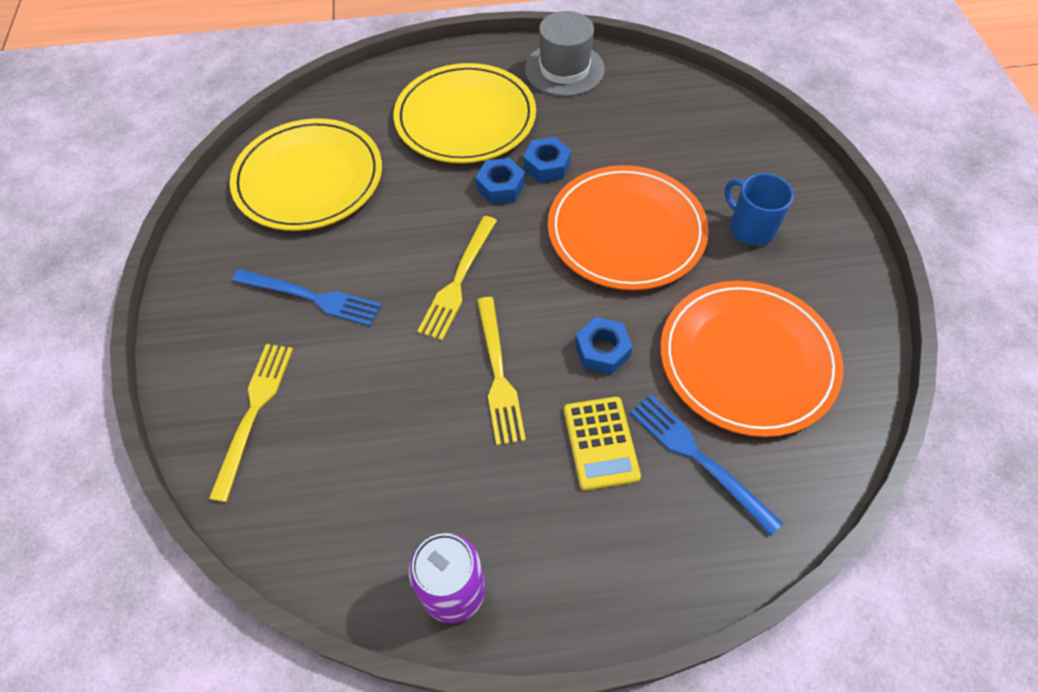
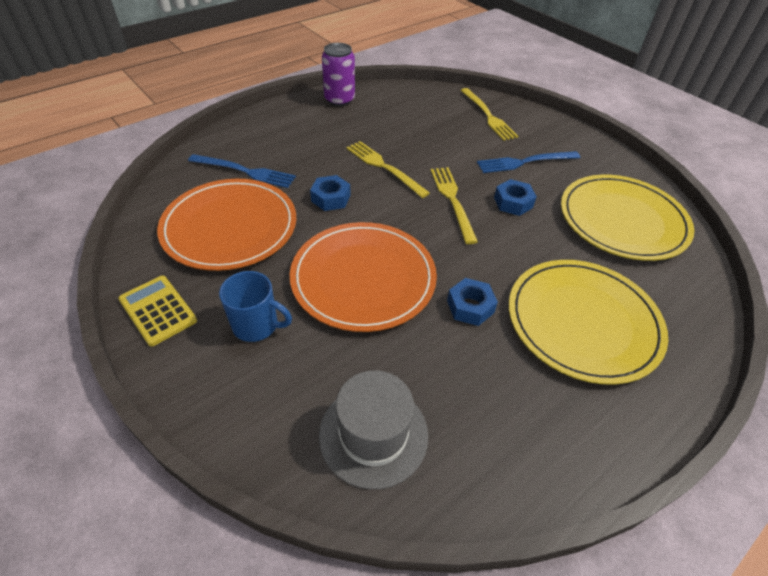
camera: 145 degrees right, 10 degrees down
(500, 187) = (488, 272): blue nut -> blue nut (513, 202)
(564, 69) = (558, 438): grey hat -> grey hat (373, 434)
(601, 443) = (304, 160): yellow calculator -> yellow calculator (158, 310)

